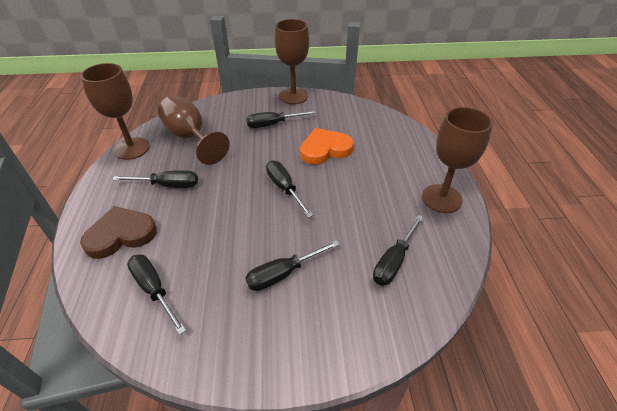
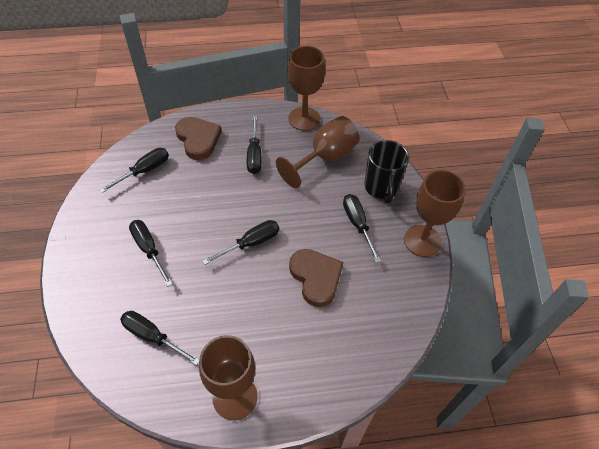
camera: 85 degrees right, 10 degrees up
(237, 110) = (381, 188): none -> black mug
(325, 149) = (316, 278): orange heart -> brown heart

